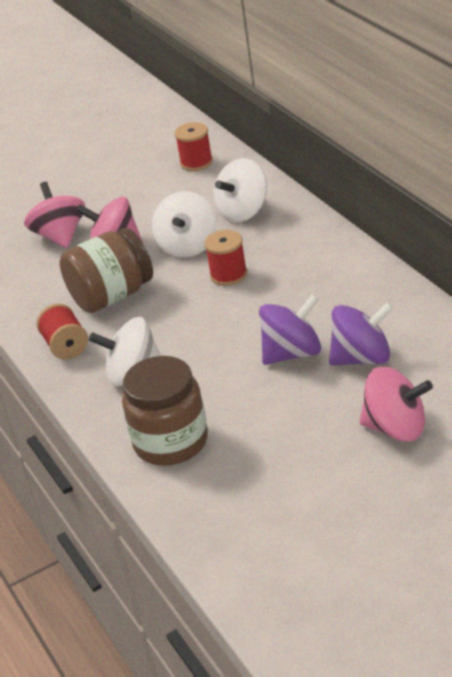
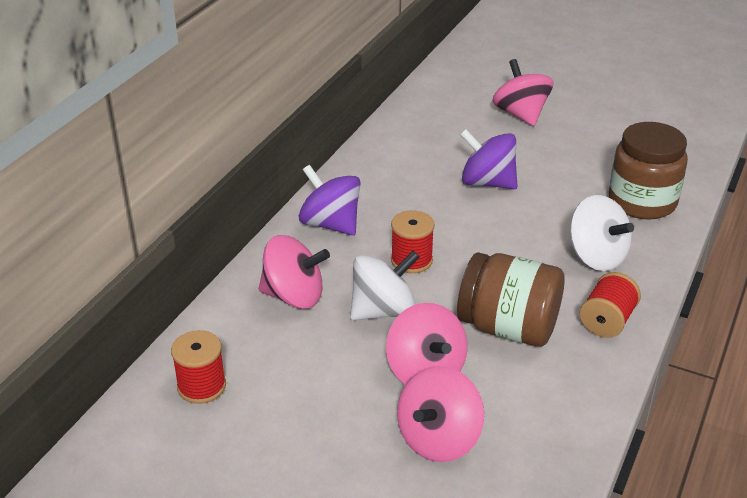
camera: 130 degrees left, 0 degrees up
(243, 212) = (294, 296): white spinning top -> pink spinning top
(362, 358) = (462, 149): purple spinning top -> purple spinning top (330, 224)

